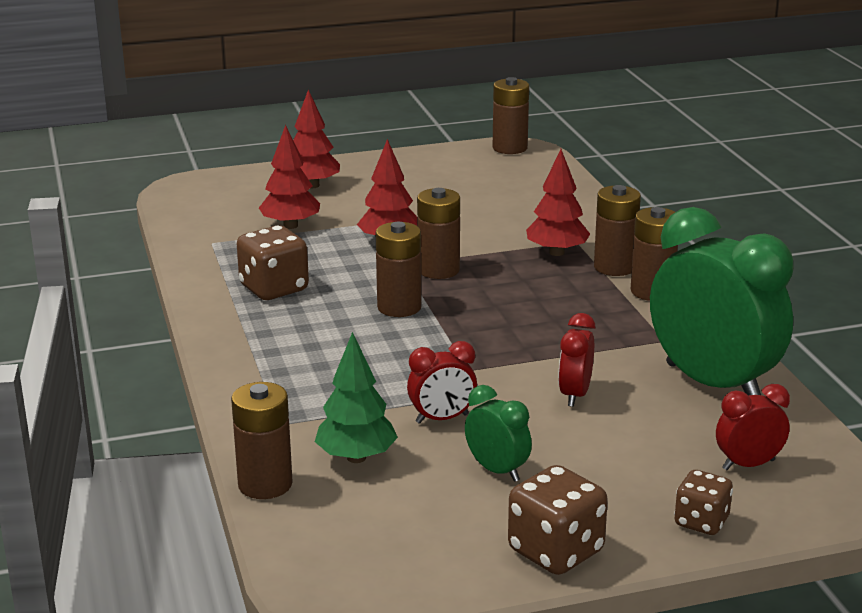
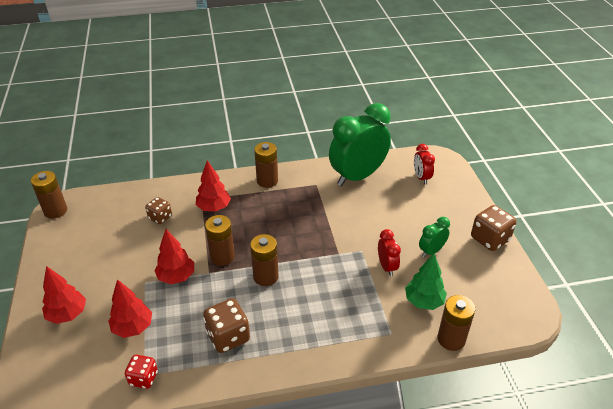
camera: 85 degrees left, 15 degrees up
(206, 242) = (143, 378): none -> red dice
(575, 395) = (365, 219): red clock -> none
(614, 267) = (237, 189): brown battery -> none
(701, 522) = (463, 196): brown dice -> brown dice (160, 217)

